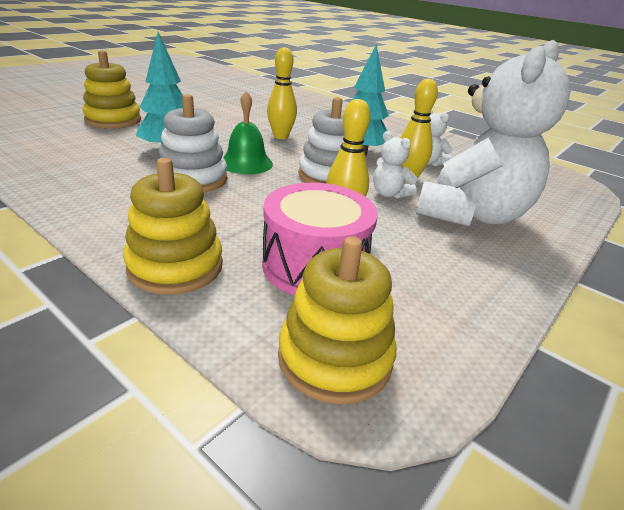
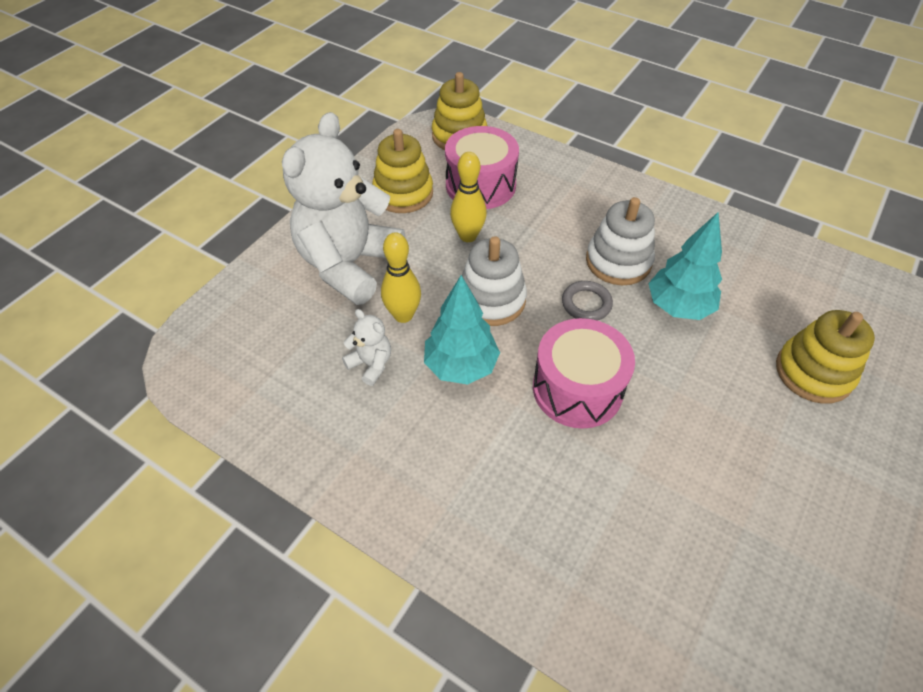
camera: 175 degrees right, 20 degrees up
(175, 266) = (565, 170): yellow stacking toy -> yellow stacking toy (403, 193)
(246, 163) = (586, 304): green bell -> grey ring
(280, 136) = (577, 389): yellow bowling pin -> pink drum
(389, 194) = (426, 281): white teddy bear -> none

